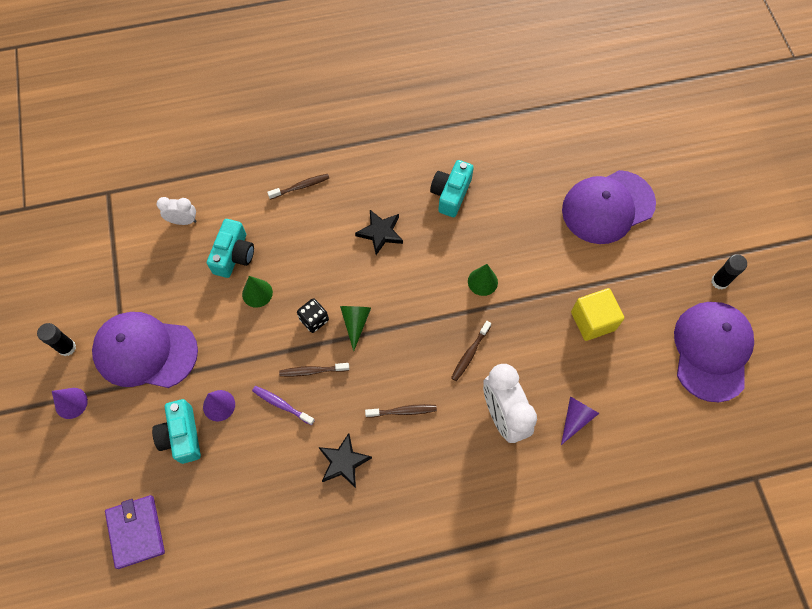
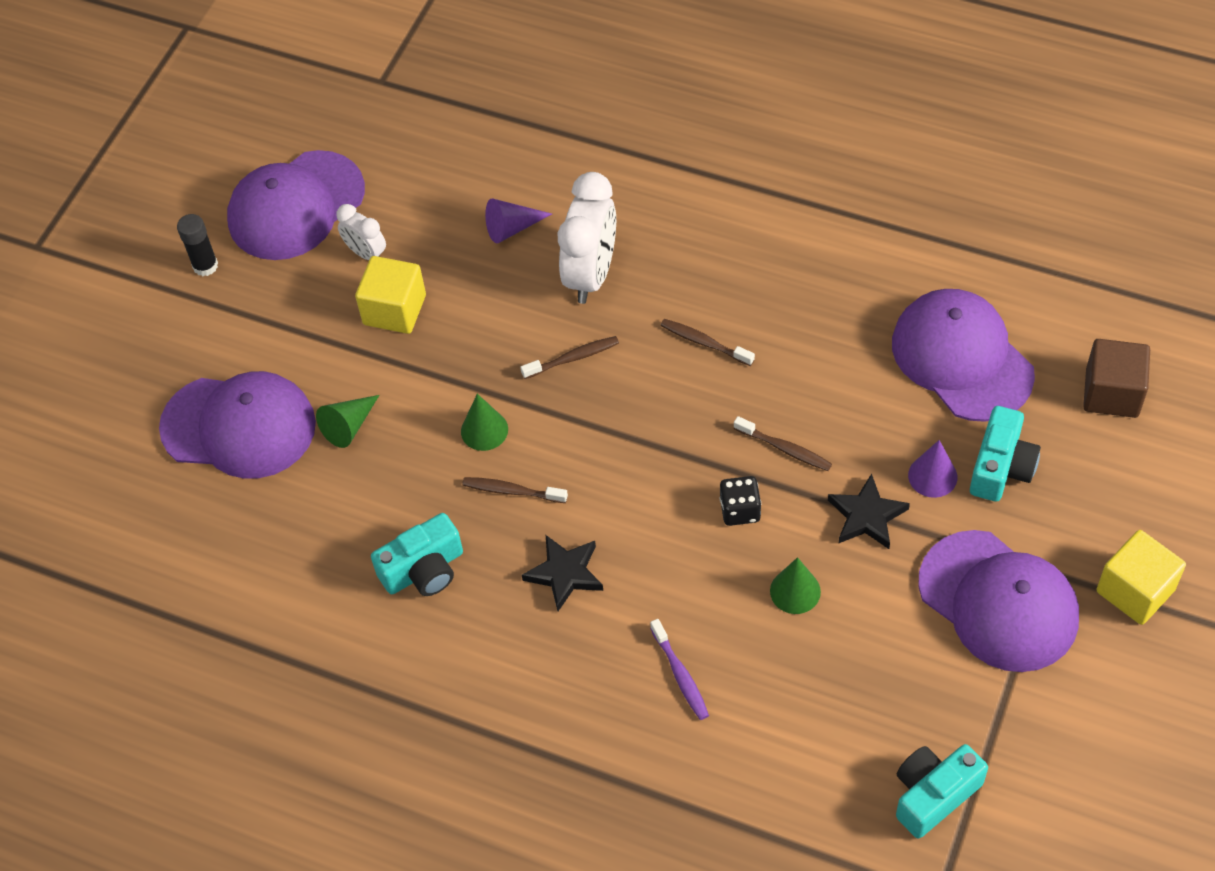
camera: 140 degrees left, 10 degrees down
(67, 347) = (1111, 672): black glue stick -> none
(71, 403) = (1135, 590): purple cone -> yellow cube
(136, 532) = (1112, 393): purple wallet -> brown cube
(183, 221) = (841, 769): white clock -> white clock (366, 253)
(234, 255) = (795, 666): turquoise camera -> turquoise camera (933, 794)
(242, 499) = (962, 358): none -> purple cap
(281, 404) = (850, 432): purple toothbrush -> purple toothbrush (680, 675)
(301, 186) = (628, 715): brown toothbrush -> brown toothbrush (512, 491)
(344, 462) = (814, 330): black star -> black star (866, 516)
(355, 323) = (687, 475): green cone -> green cone (349, 426)

